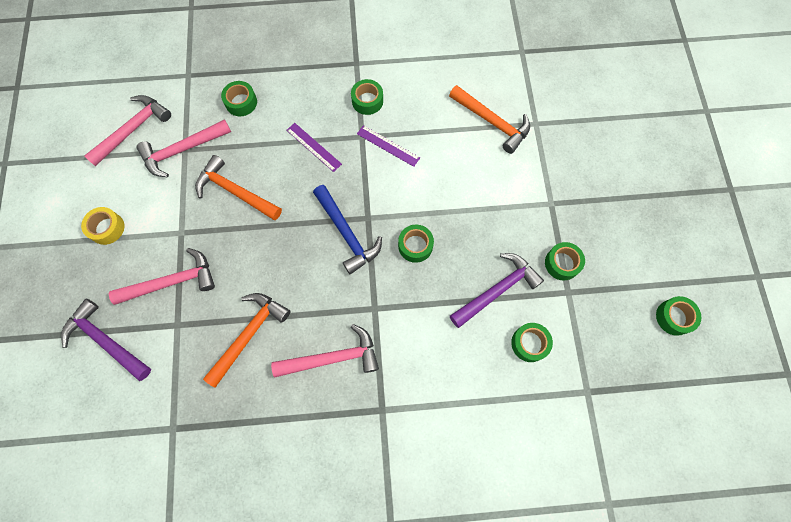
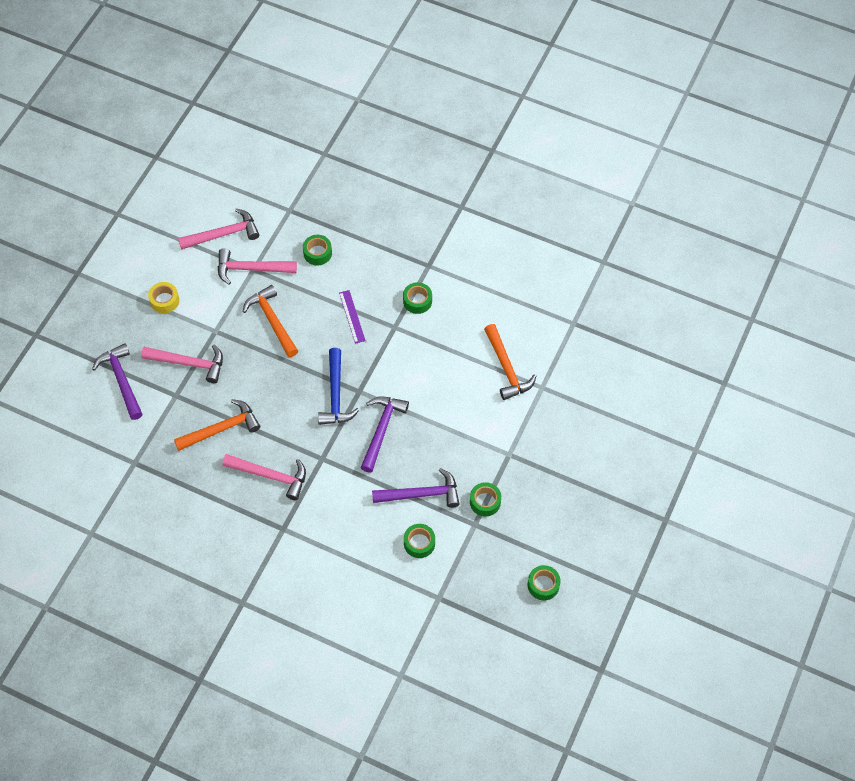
camera: 30 degrees right, 10 degrees down
(388, 145) = (410, 344): purple ruler -> none
(415, 246) = (381, 430): green tape -> purple hammer

